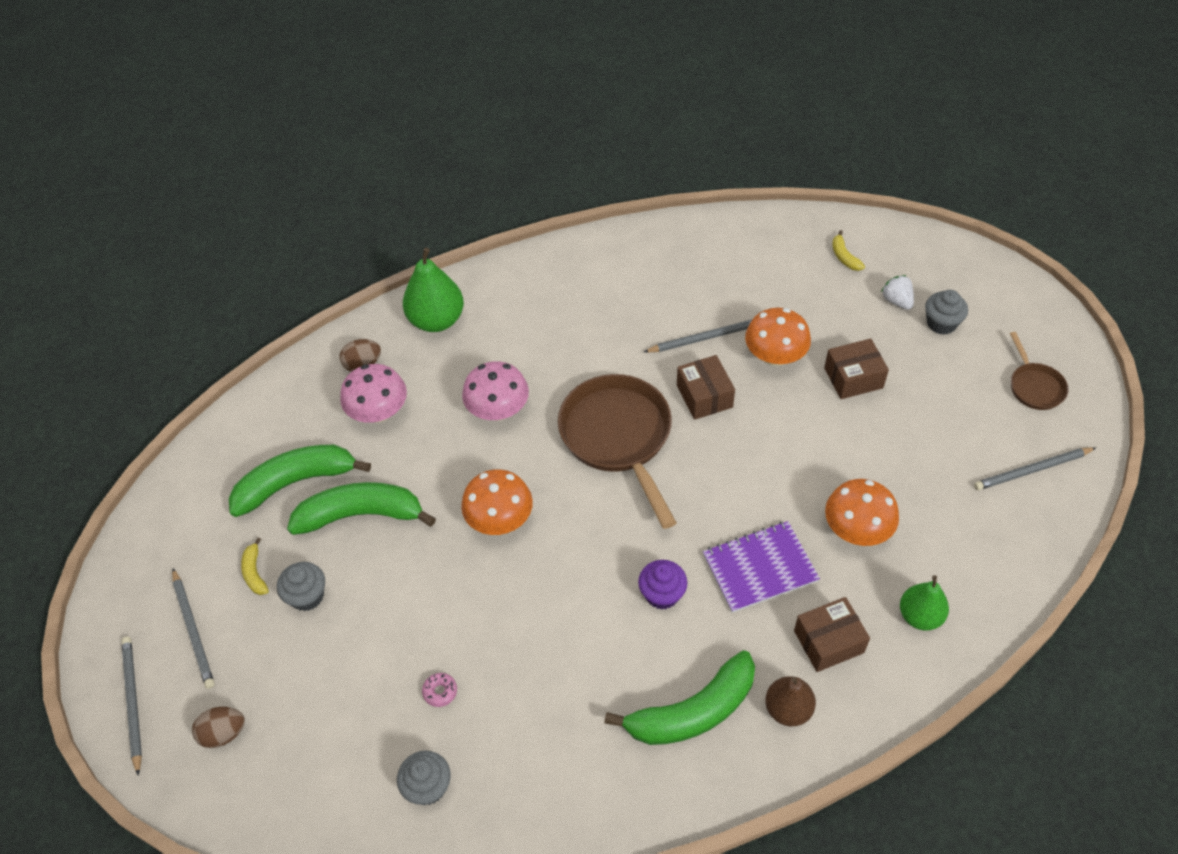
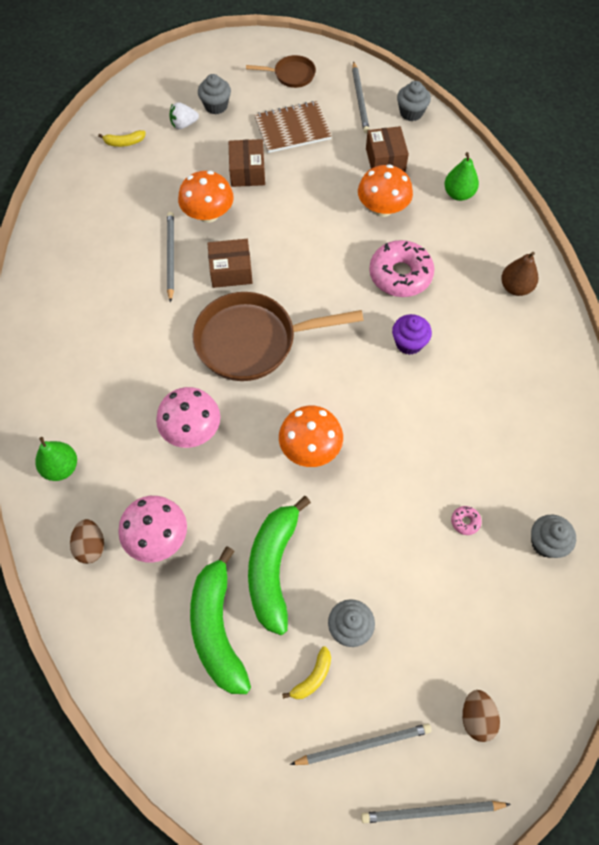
camera: 80 degrees left, 10 degrees up
(255, 572) = (312, 677): yellow banana -> yellow banana turned 45 degrees counterclockwise
(437, 320) = (61, 467): green pear -> green pear, size x0.65
(693, 711) = (509, 345): green banana -> none
(760, 568) = (400, 275): purple notebook -> pink donut
(828, 642) = (468, 250): brown box -> brown box (385, 160)
(943, 407) = (292, 129): none -> brown notebook
(1040, 535) = (411, 112): none -> grey cupcake

